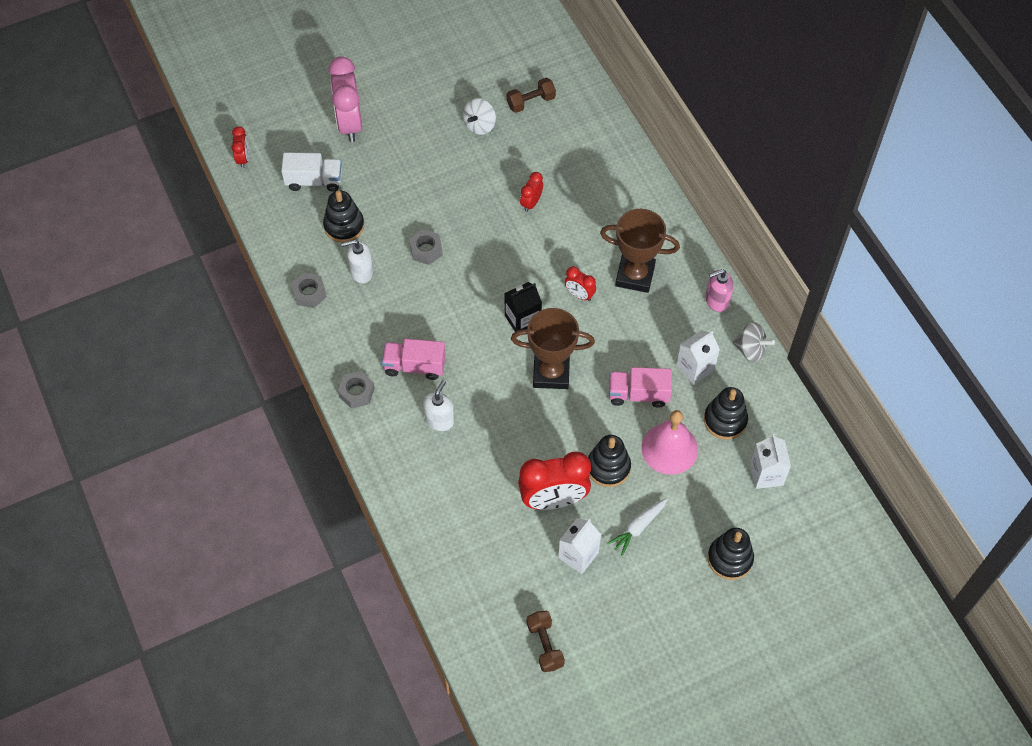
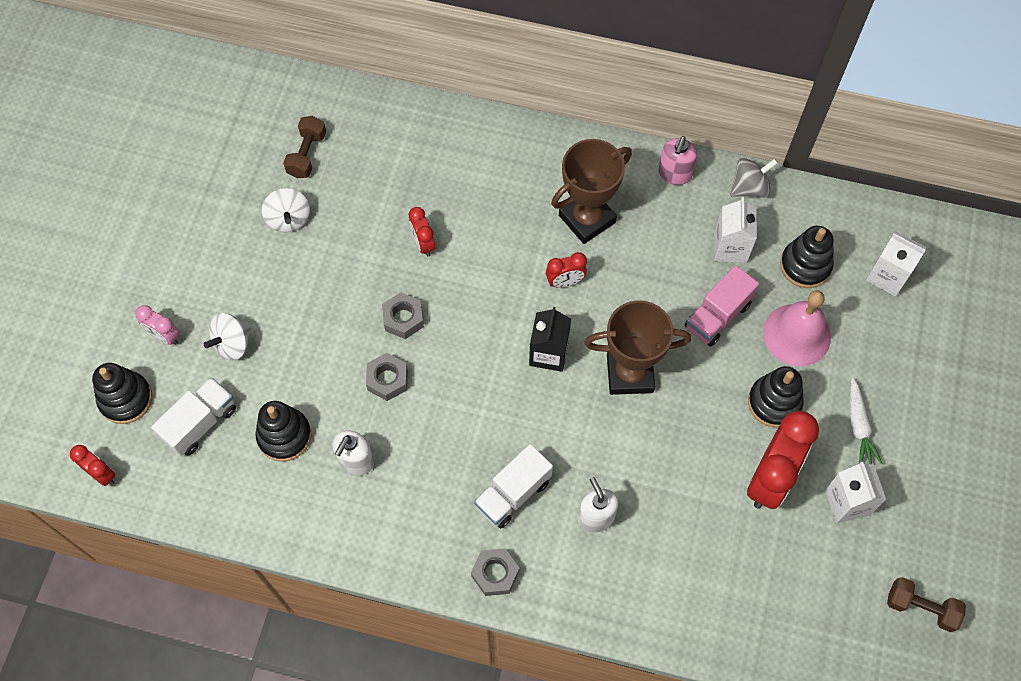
camera: 50 degrees left, 5 degrees up
(309, 293) = (334, 532): grey nut -> grey nut (403, 319)
(349, 124) = (164, 336): pink clock -> pink clock, size x0.49
(375, 159) = (232, 344): none -> white spinning top
(414, 366) = (513, 493): pink truck -> white truck
(551, 373) = (629, 373): brown trophy -> brown trophy turned 45 degrees clockwise
(730, 558) = (950, 373): black stacking toy -> black stacking toy (126, 399)

